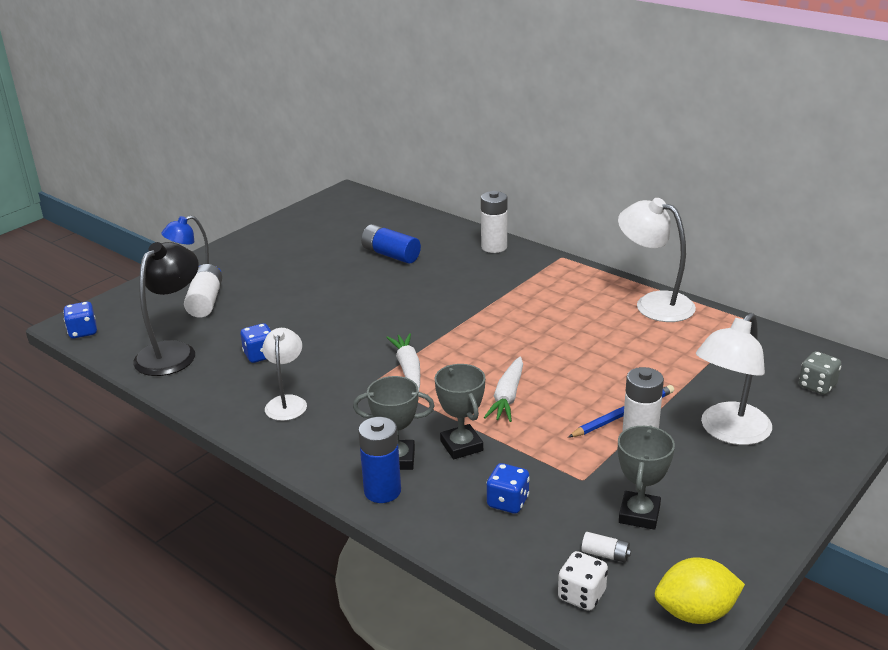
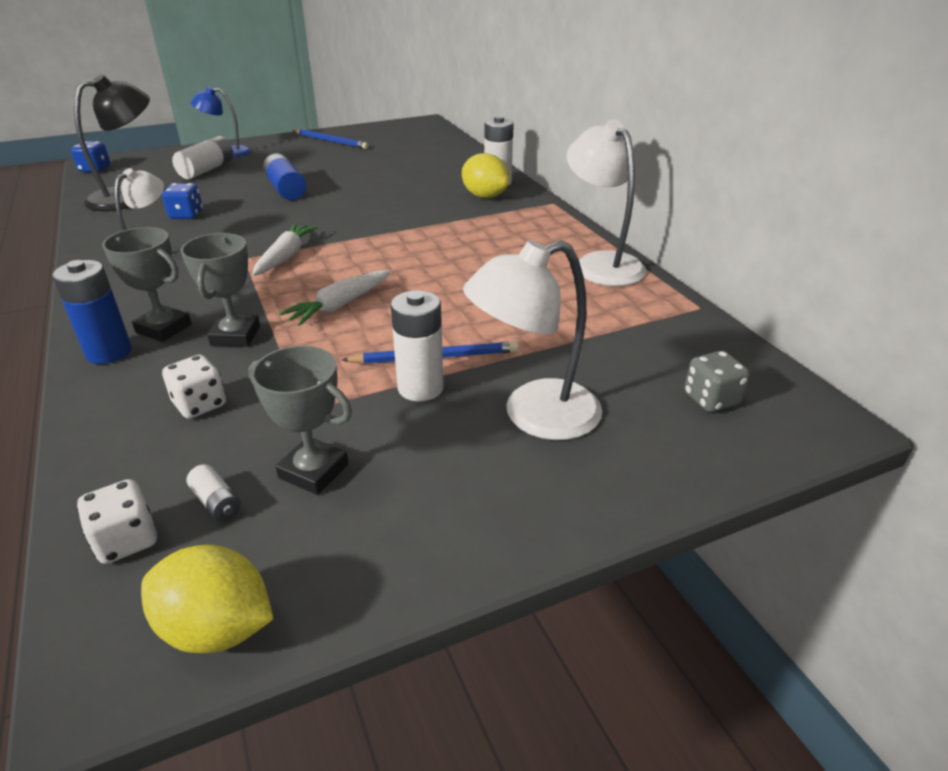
camera: 25 degrees right, 5 degrees up
(284, 237) = (331, 141): none -> blue pencil
(391, 255) = (398, 169): blue battery -> blue battery (286, 190)
(499, 264) = (484, 196): none -> yellow lemon
(508, 502) = (200, 404): blue dice -> white dice
(639, 514) = (313, 471): grey trophy -> grey trophy turned 75 degrees clockwise

